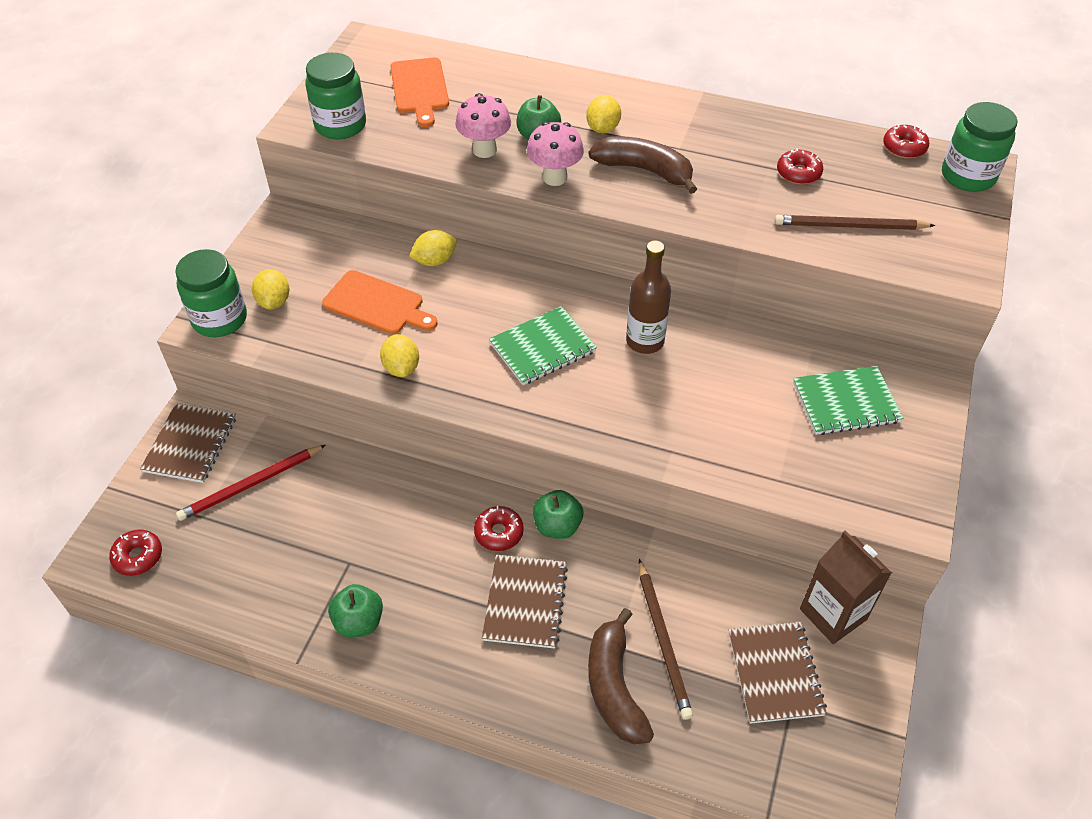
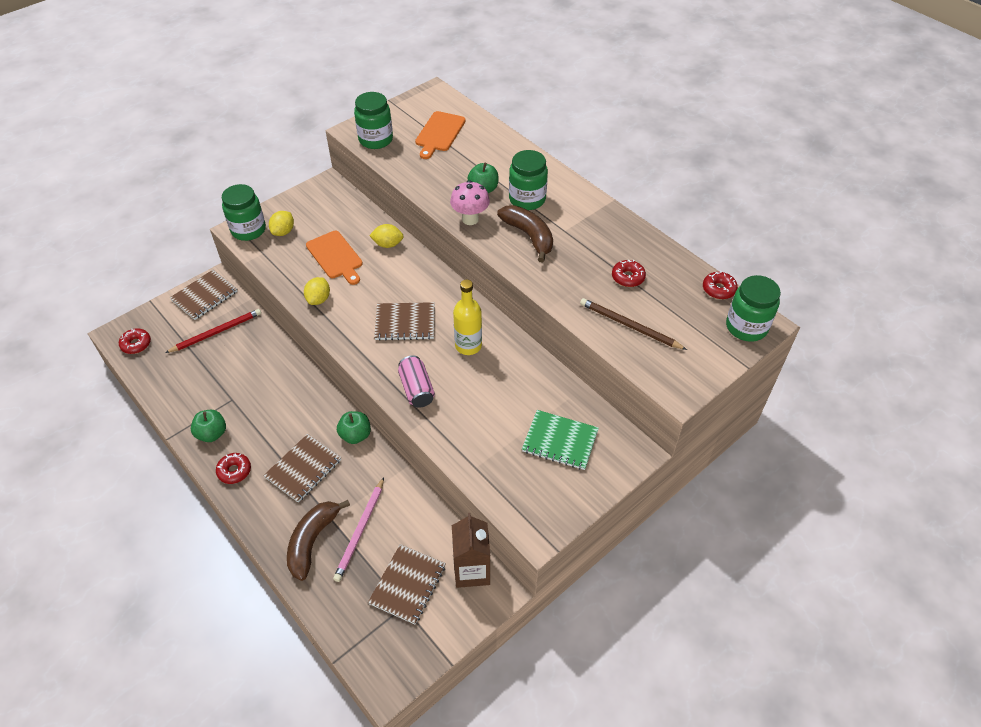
camera: 30 degrees right, 0 degrees up
(251, 485) = (216, 332): red pencil -> red pencil turned 150 degrees clockwise
(484, 150) = (444, 186): pink mushroom -> none
(499, 533) = (321, 422): red donut -> red donut (234, 471)
(542, 347) = (405, 323): green notebook -> brown notebook
(603, 128) = (527, 199): yellow lemon -> green jar
(628, 422) = (416, 389): none -> pink can
(645, 341) = (468, 346): brown bottle -> yellow bottle
(663, 640) = (360, 531): brown pencil -> pink pencil

